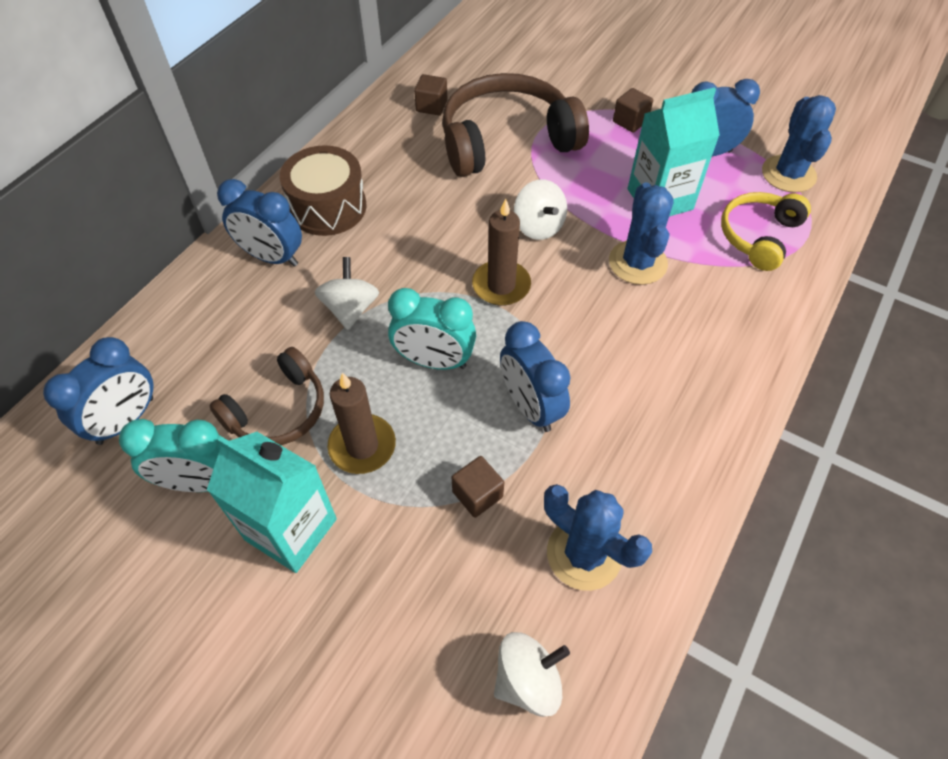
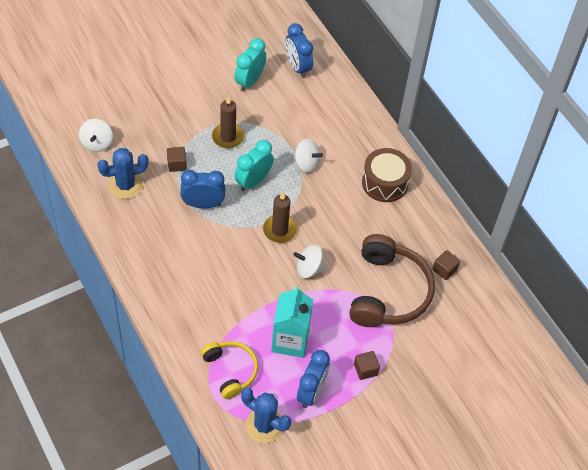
camera: 115 degrees right, 0 degrees up
(272, 257) = (362, 146): blue clock -> none
(278, 411) = (266, 116): brown headphones -> none
(291, 529) = (207, 100): turquoise carton -> none
(637, 262) = (253, 299): blue cactus -> none

